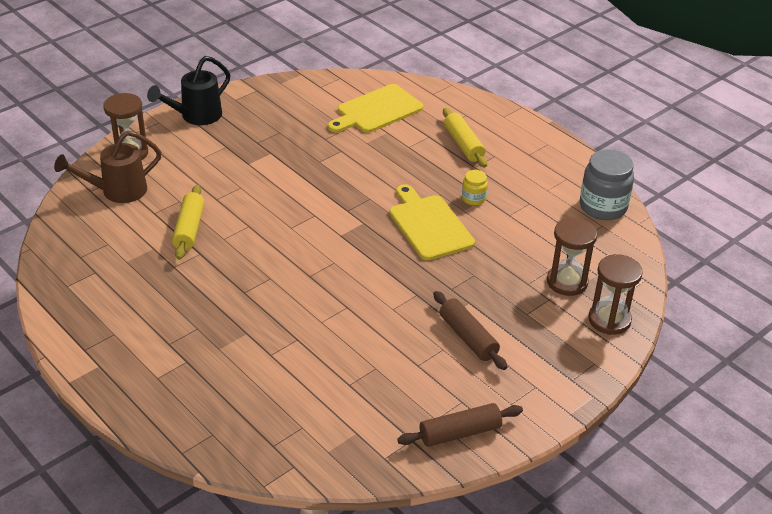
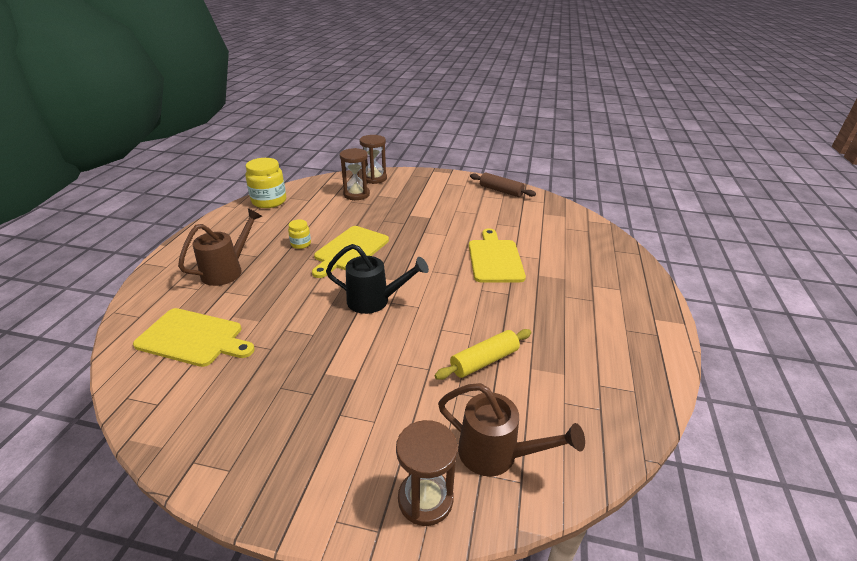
camera: 125 degrees left, 5 degrees down
(196, 116) = (295, 485): black watering can -> black watering can (374, 301)
(307, 318) = (494, 259): none -> yellow cutting board
(463, 144) = (227, 270): yellow rolling pin -> brown watering can
(468, 337) = (437, 207): brown rolling pin -> none
(603, 207) = (269, 201): grey jar -> yellow jar

